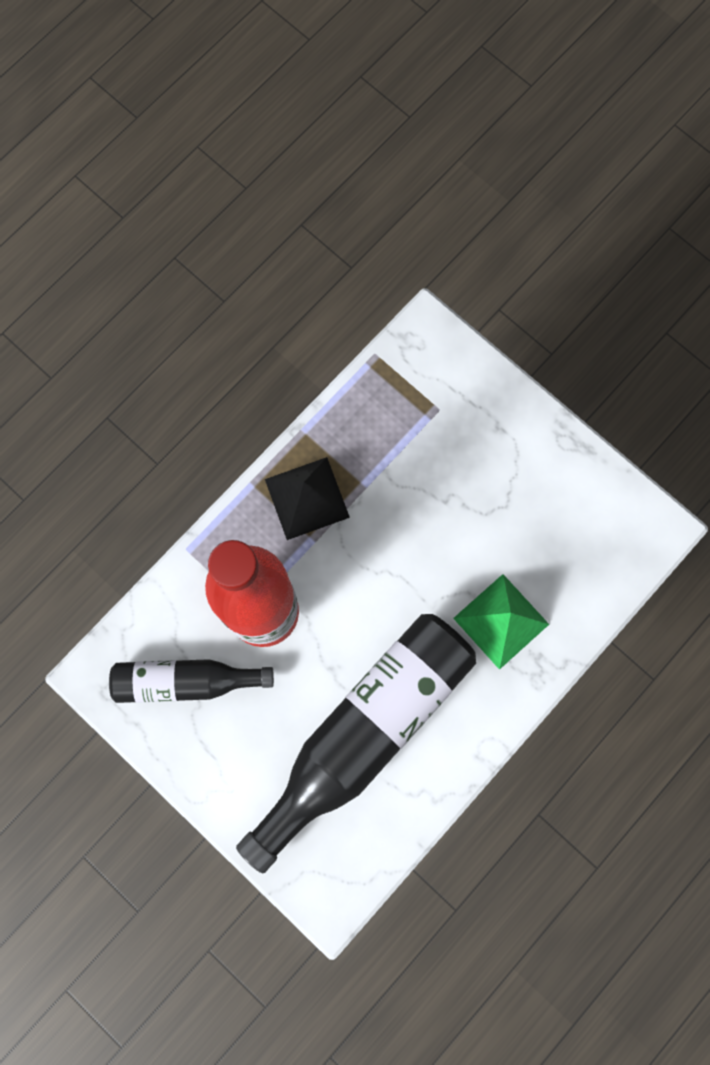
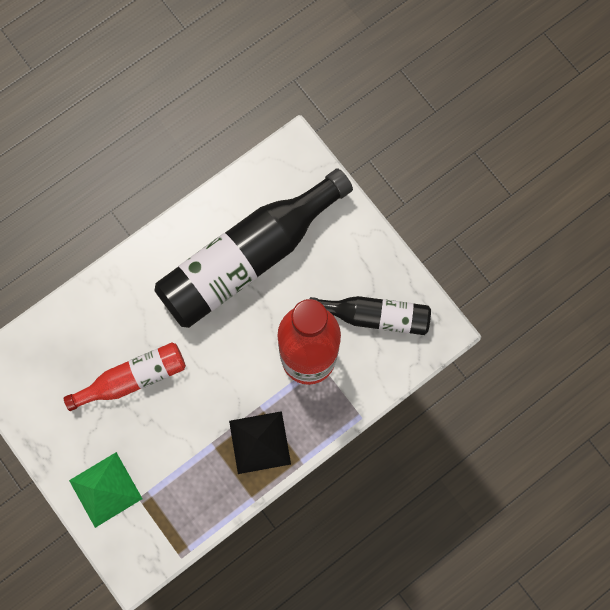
camera: 170 degrees left, 0 degrees up
(478, 548) = (134, 378): none -> red bottle
(501, 621) = (130, 319): green pyramid -> green pyramid (105, 489)

